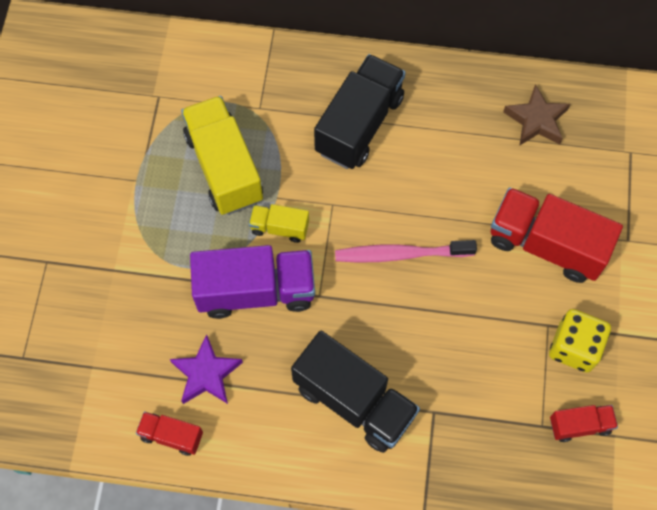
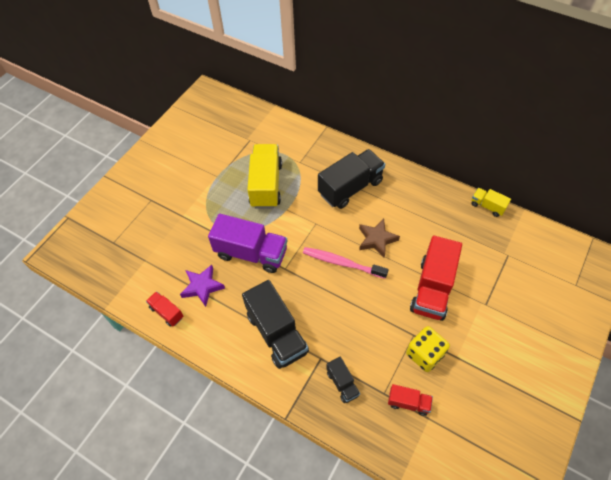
camera: 25 degrees right, 10 degrees down
(280, 228) = (280, 225): yellow truck -> yellow truck (487, 206)
(480, 436) = (342, 383): none -> black truck
(536, 120) = (456, 218): brown star -> brown star (376, 239)
(546, 244) = (432, 288): red truck -> red truck turned 120 degrees counterclockwise

